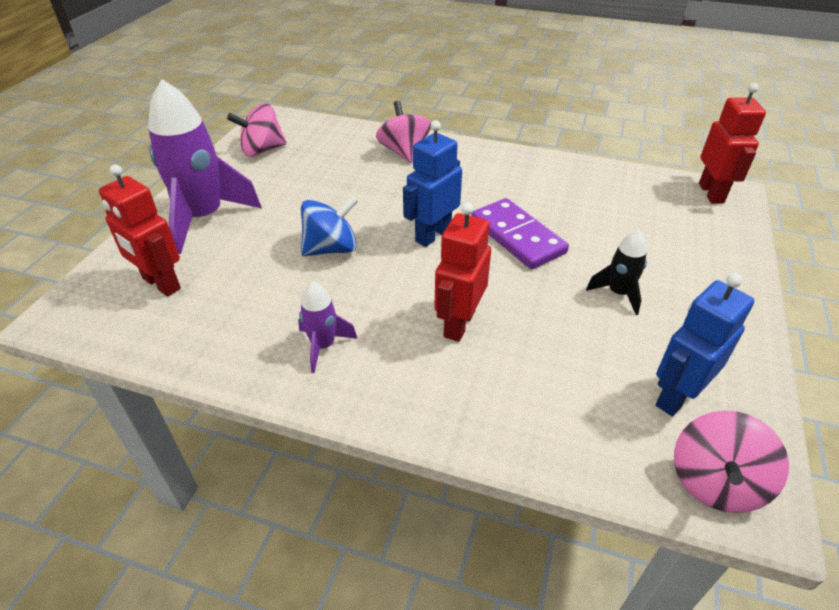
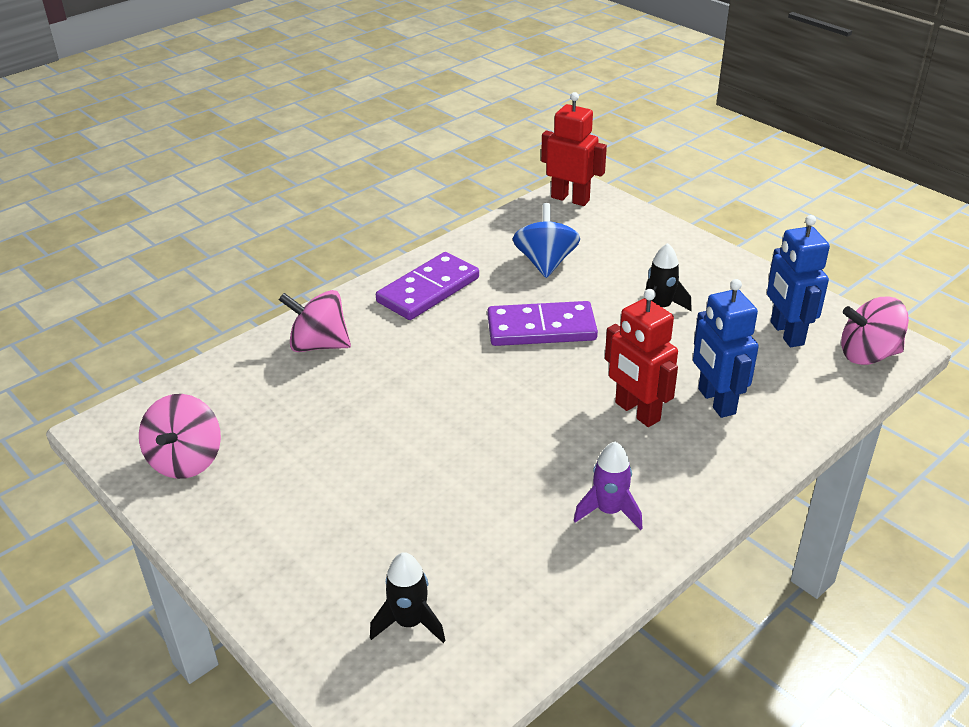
camera: 60 degrees left, 5 degrees down
(161, 284) = (409, 622): red robot -> black rocket
(204, 218) = (300, 553): purple rocket -> none
(331, 248) = (457, 459): blue spinning top -> blue spinning top (545, 263)
(433, 235) = (494, 380): blue robot -> blue robot (716, 401)
(507, 171) = (428, 290): none -> purple domino
(715, 482) = (868, 354): pink spinning top -> pink spinning top turned 120 degrees clockwise

